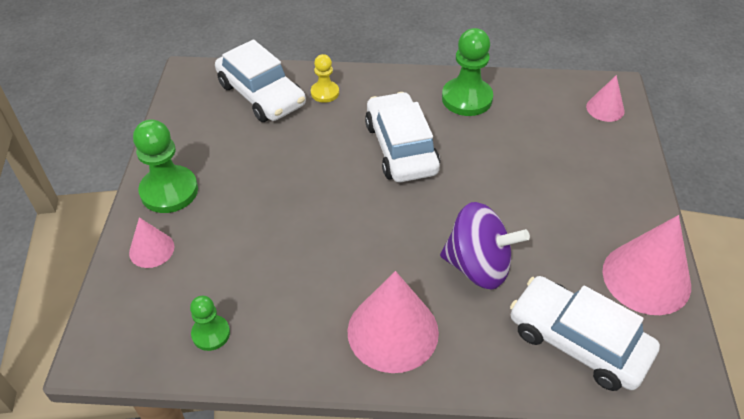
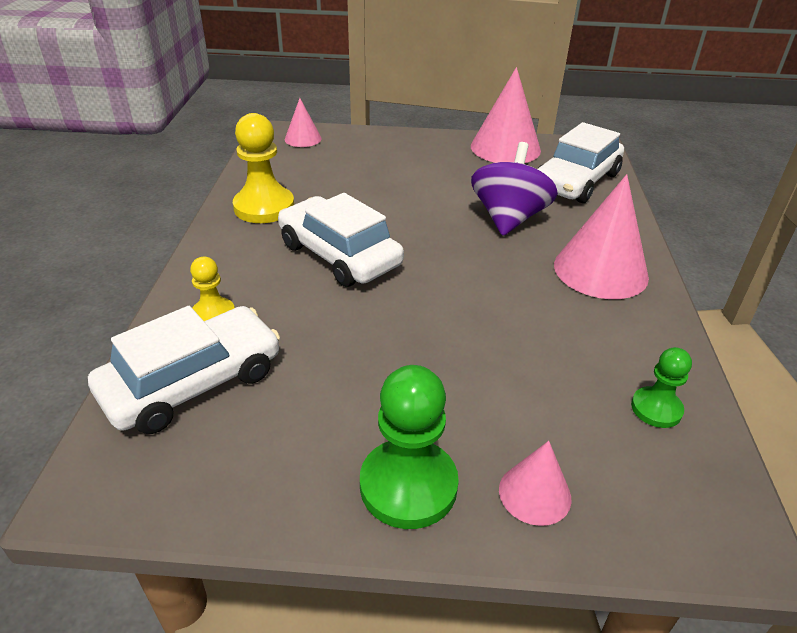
camera: 90 degrees left, 10 degrees down
(401, 148) = (339, 255): white car -> white car turned 60 degrees clockwise
(467, 98) = (264, 207): green pawn -> yellow pawn

